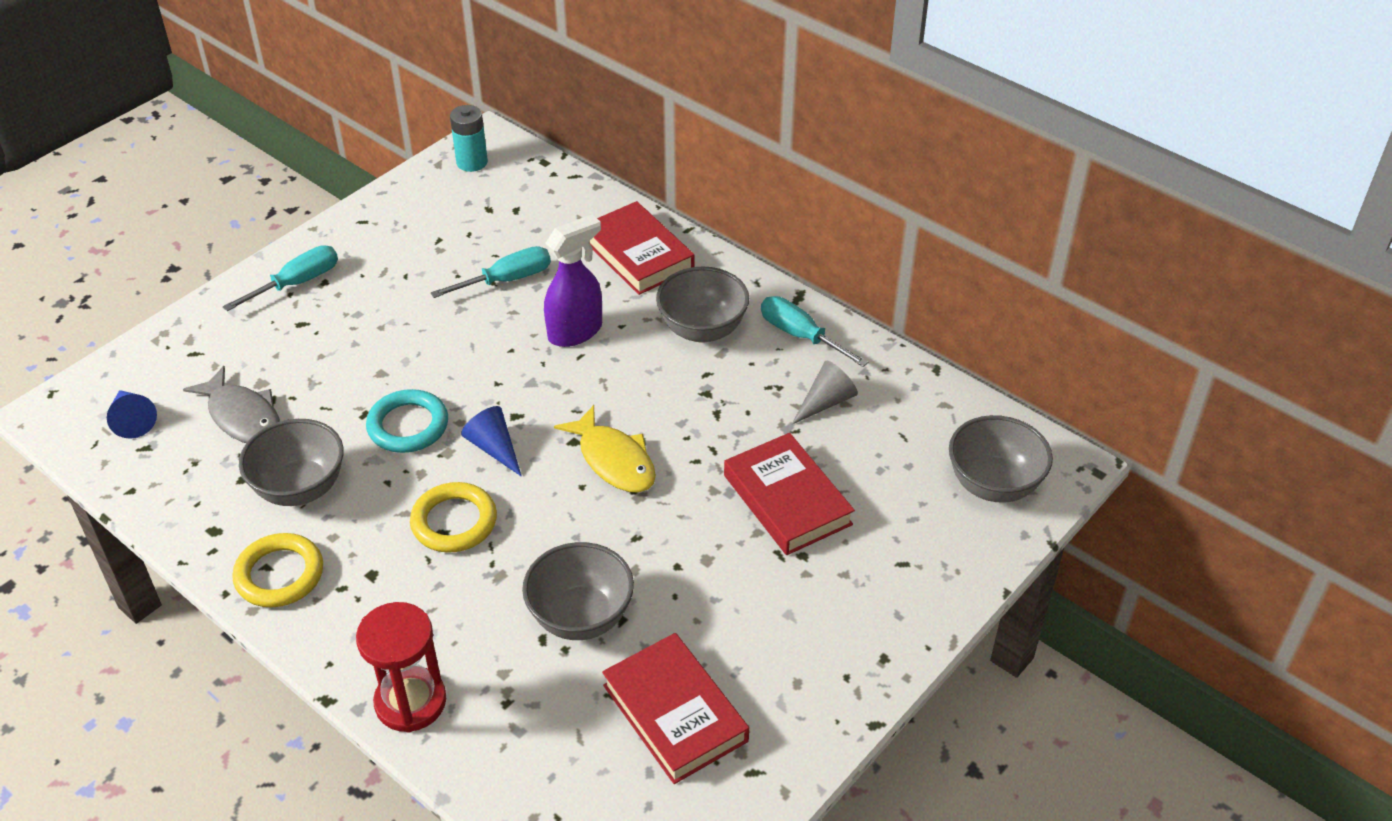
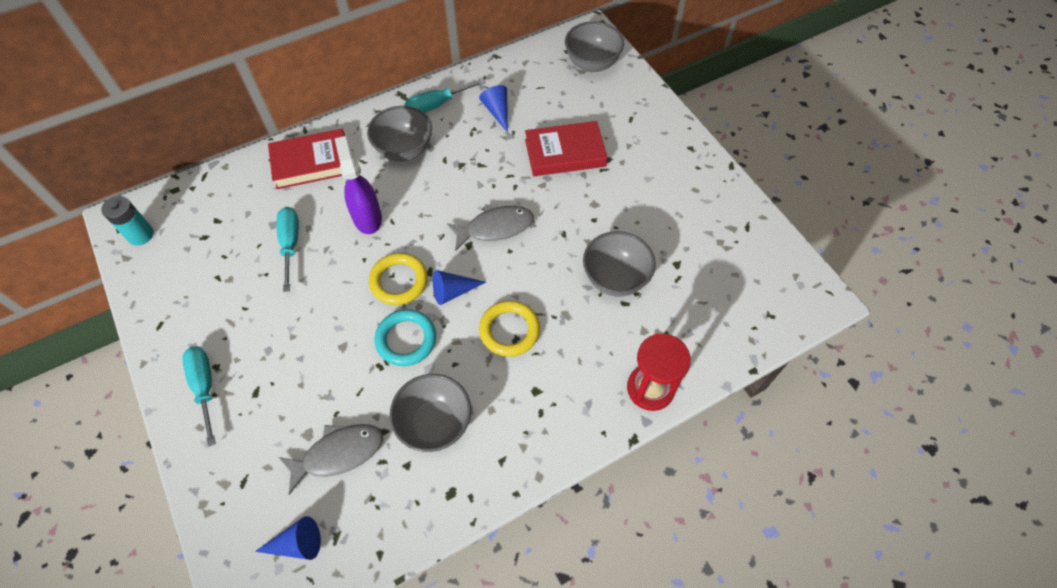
camera: 70 degrees left, 15 degrees up
(279, 574) = (513, 452): yellow ring -> yellow ring (399, 281)
(614, 460) = (495, 228): yellow fish -> grey fish
(675, 713) = (699, 251): red book -> none
(826, 402) = (497, 111): grey cone -> blue cone

